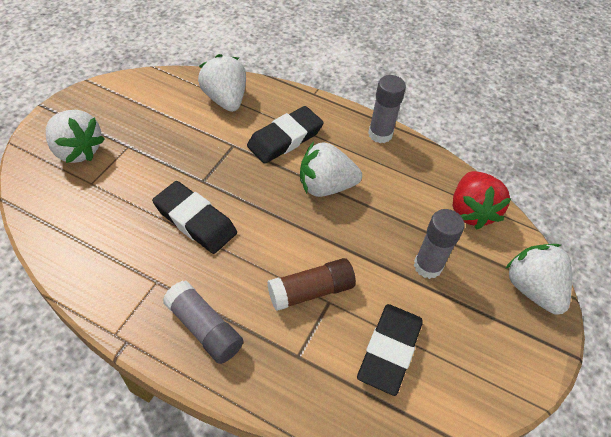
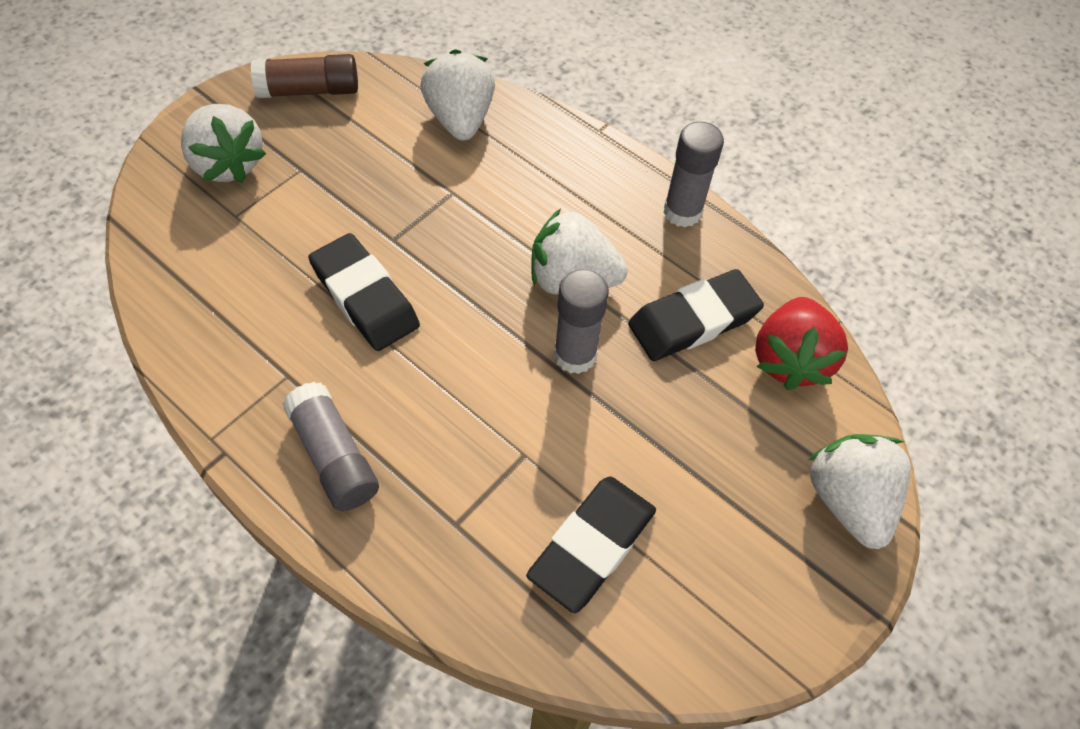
camera: 15 degrees right, 5 degrees up
(285, 138) = (532, 195): black eraser -> black eraser (693, 321)
(311, 291) = (502, 434): brown glue stick -> brown glue stick (309, 90)
(427, 266) = (692, 431): grey glue stick -> grey glue stick (575, 355)

